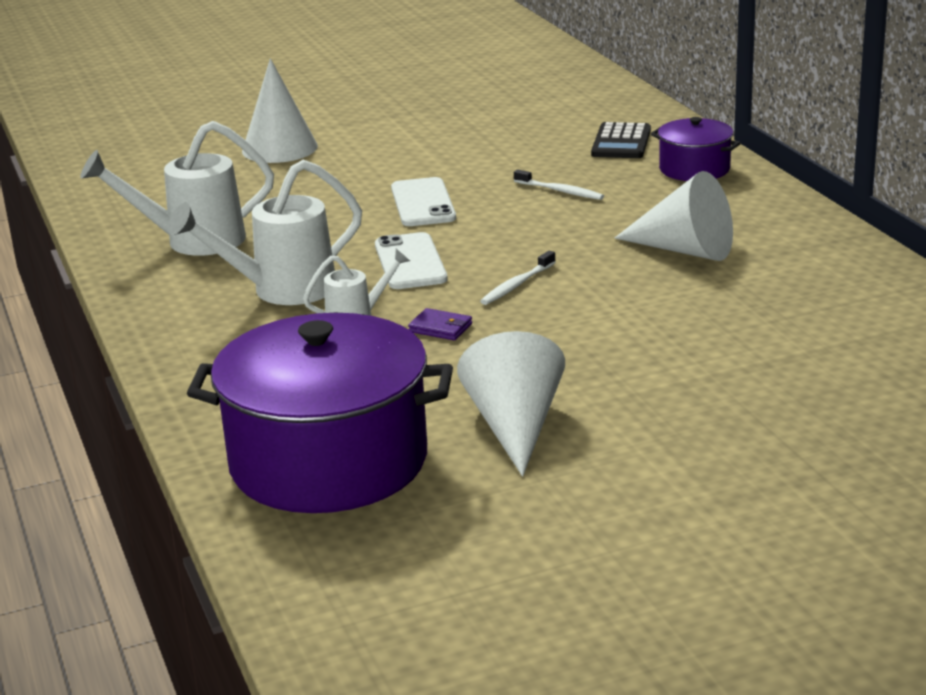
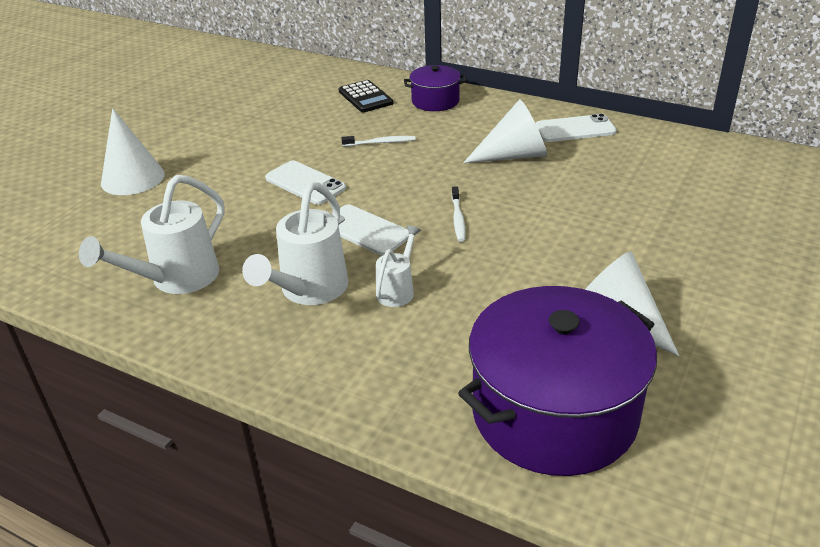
camera: 40 degrees left, 10 degrees up
(440, 328) = (461, 271): purple wallet -> none
(811, 248) = (575, 129): none -> white phone

